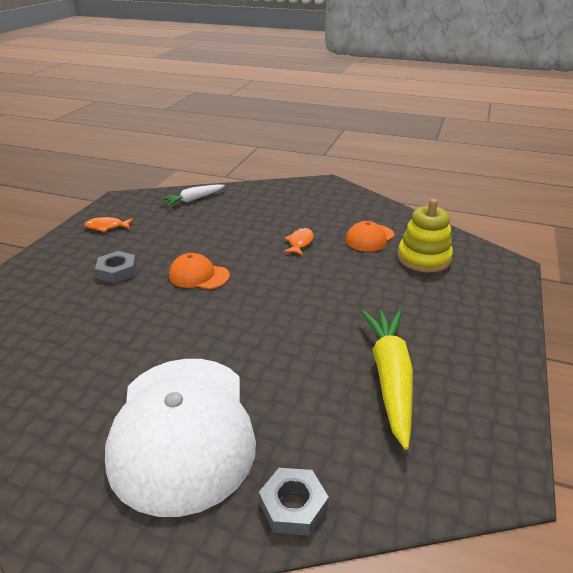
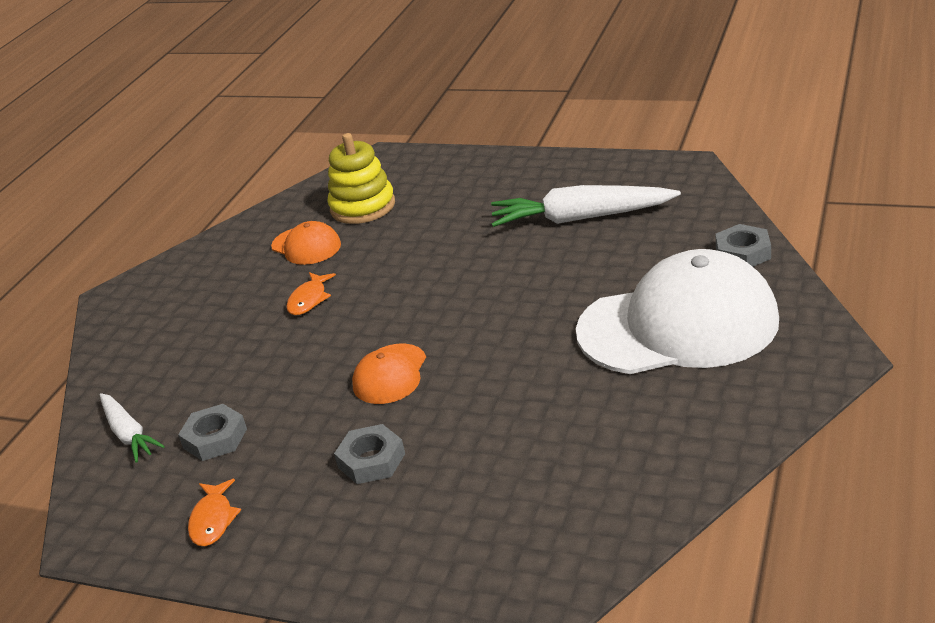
camera: 85 degrees left, 0 degrees up
(173, 222) = (215, 438): none -> grey nut
(300, 242) = (309, 299): orange fish -> orange fish turned 90 degrees counterclockwise
(390, 378) = (581, 218): yellow carrot -> white carrot

